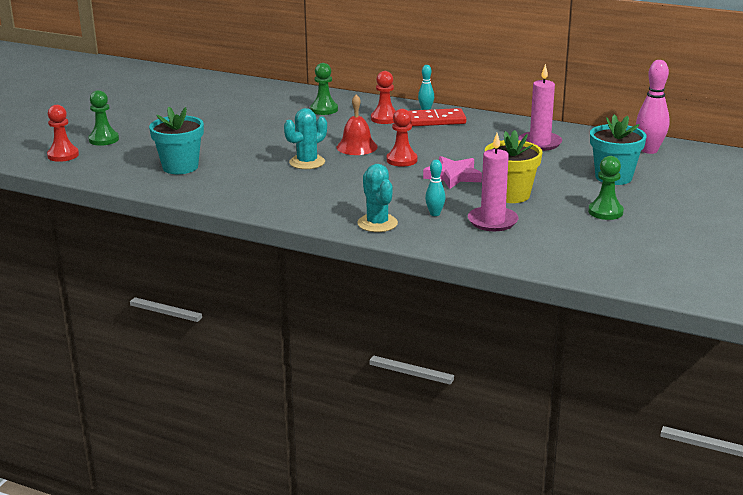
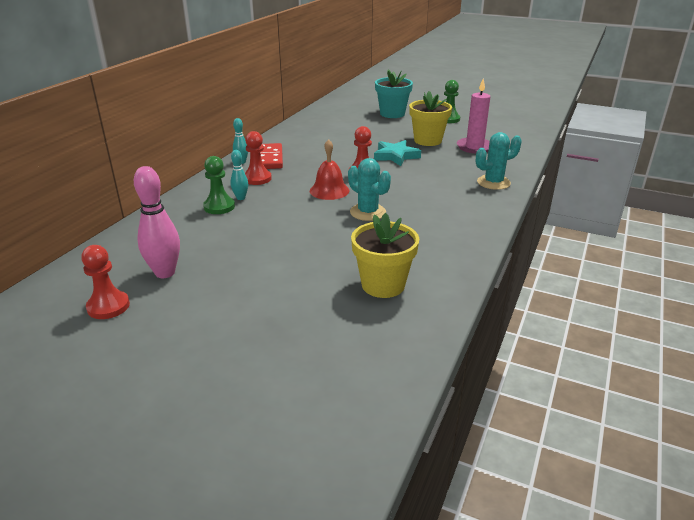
camera: 90 degrees left, 5 degrees up
(63, 155) = (340, 398): red pawn -> red pawn (108, 306)
(104, 139) = (280, 362): green pawn -> none
(180, 167) = (383, 285): turquoise flower pot -> yellow flower pot
(435, 214) = (468, 163): turquoise bowling pin -> turquoise bowling pin (241, 198)
(453, 176) = (395, 156): pink star -> turquoise star
(540, 143) = (329, 128): pink candle -> none
(649, 150) = (346, 103): pink bowling pin -> pink bowling pin (165, 273)

